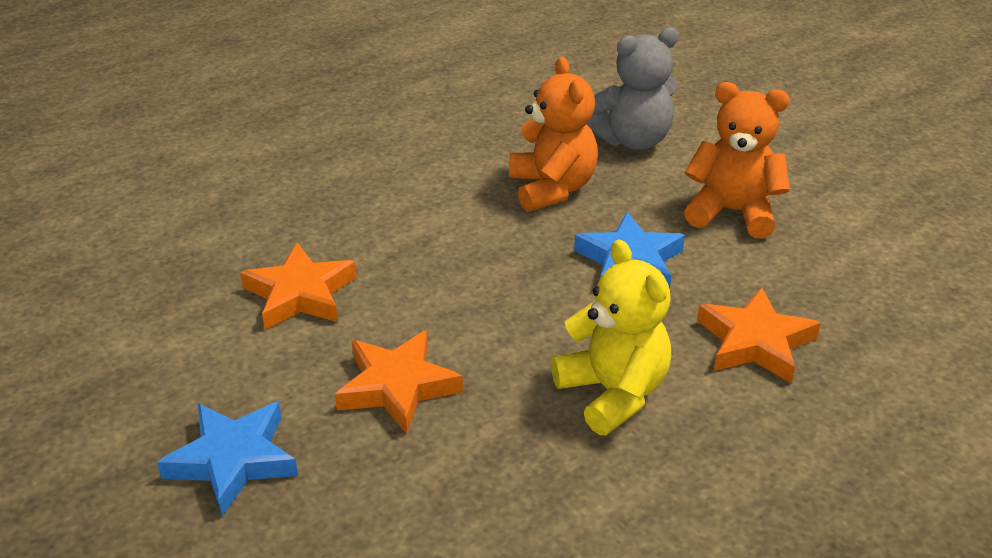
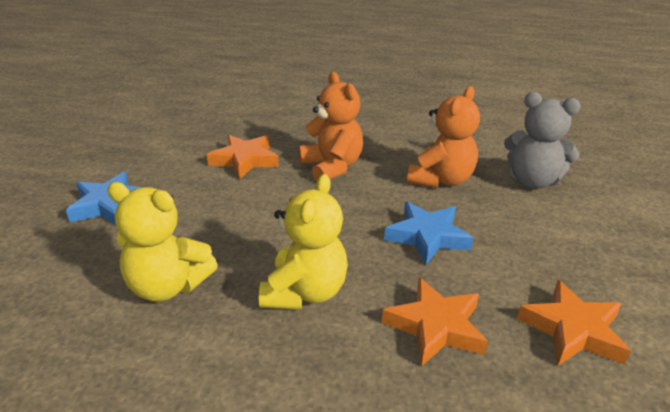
camera: 45 degrees right, 5 degrees down
(397, 387) = (215, 219): orange star -> orange star (572, 330)
(478, 488) = (167, 286): none -> yellow teddy bear
(732, 212) = (541, 249): orange teddy bear -> orange teddy bear (332, 167)

